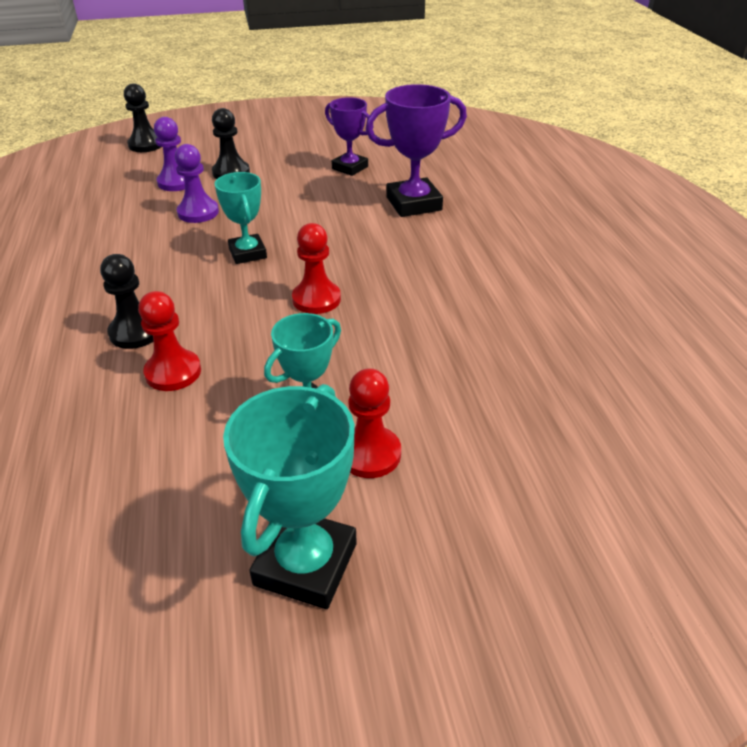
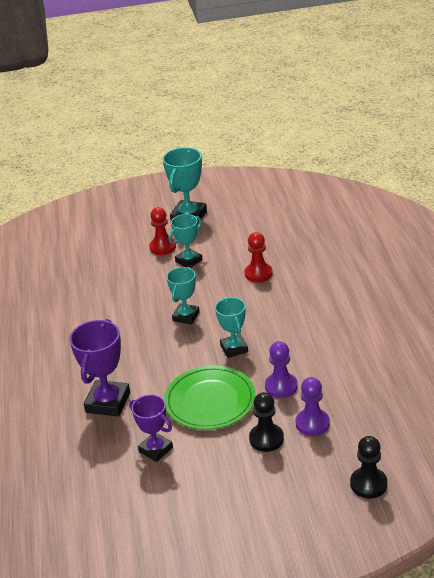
camera: 175 degrees left, 5 degrees down
(135, 332) = (287, 292): black pawn -> none
(288, 202) = (210, 401): none -> green plate
(316, 299) = (186, 316): red pawn -> turquoise trophy
(413, 204) = (108, 402): purple trophy -> purple trophy turned 60 degrees counterclockwise

